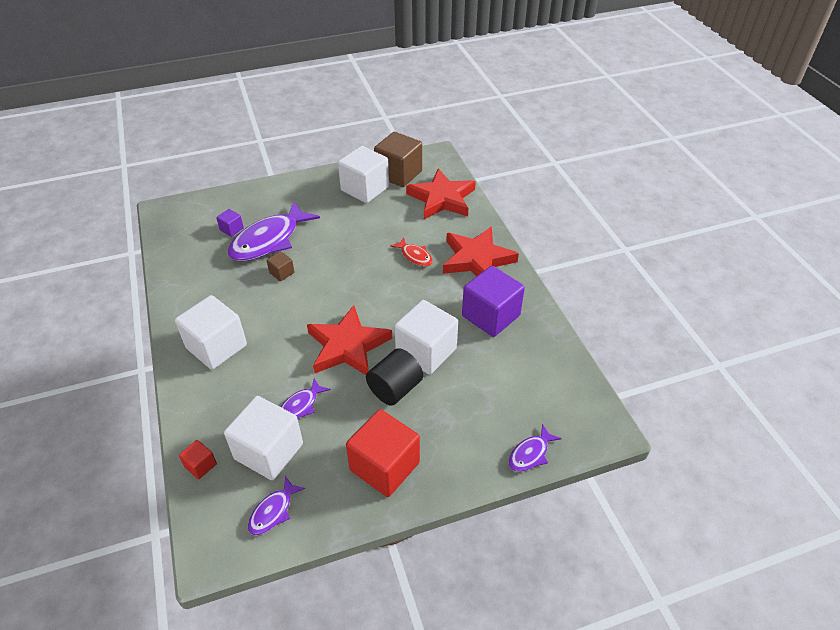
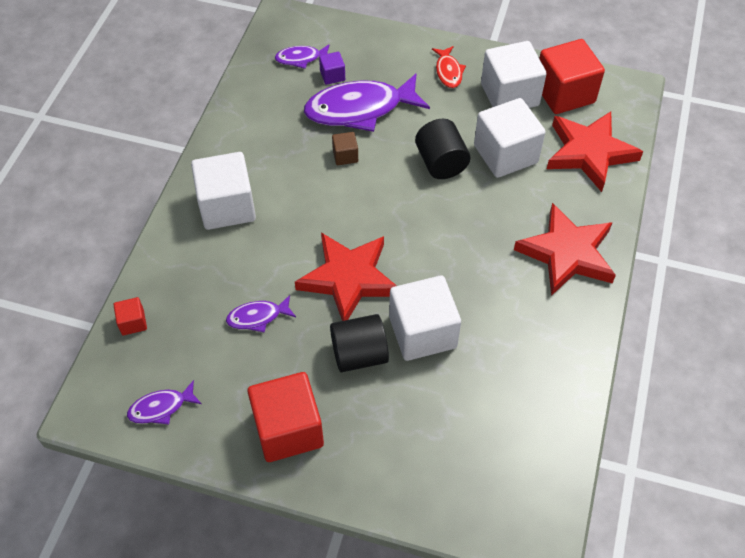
camera: 35 degrees right, 10 degrees up
(269, 451) = (198, 346): white cube -> white cube (505, 154)
(353, 246) = (441, 163): none -> black cylinder
(399, 174) = (564, 93): brown cube -> red cube
(415, 256) = (499, 211): red fish -> red fish (448, 71)
(491, 316) = (525, 332): purple cube -> none
(530, 454) = (438, 511): purple fish -> purple fish (301, 58)

